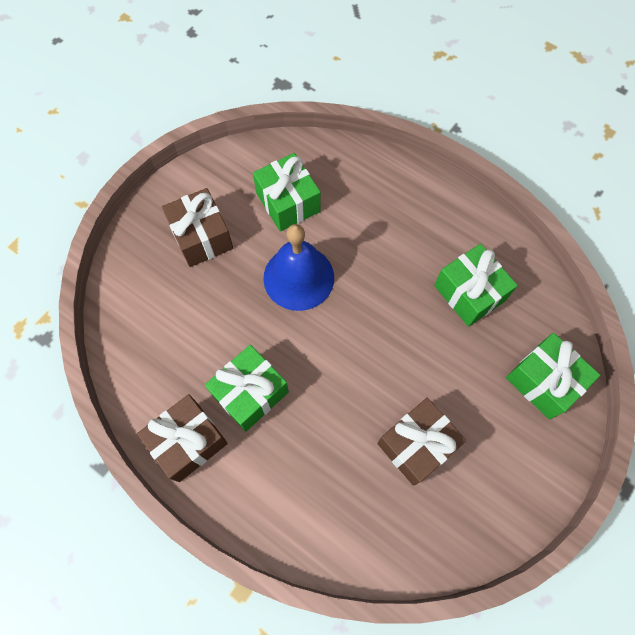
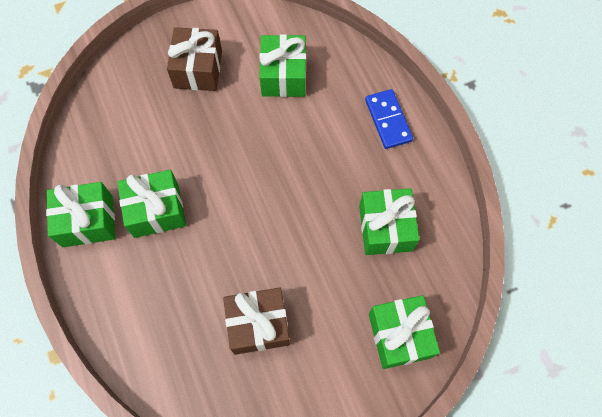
camera: 30 degrees right, 0 degrees up
(188, 441) = (88, 221): brown gift -> green gift
(298, 277) = (252, 140): blue bell -> none
(408, 195) = (388, 120): none -> blue domino

